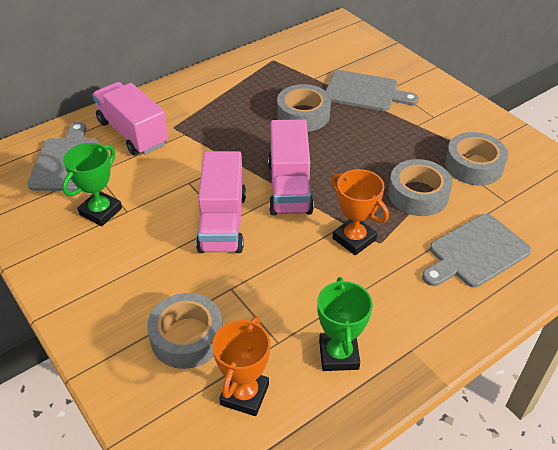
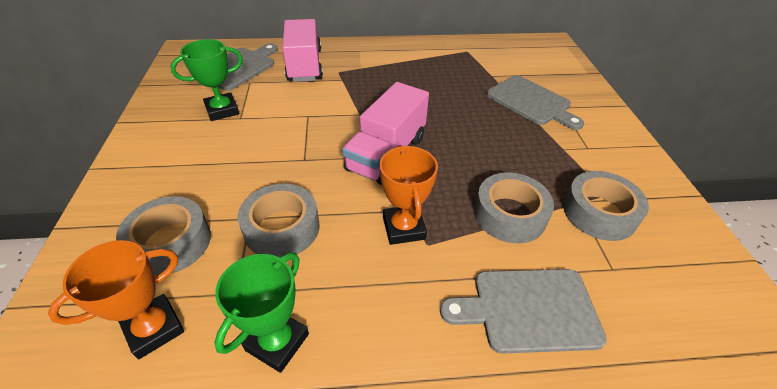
camera: 30 degrees right, 0 degrees up
(222, 222) = (301, 158): pink truck -> none
(303, 115) = (455, 100): grey tape -> grey tape (282, 228)

